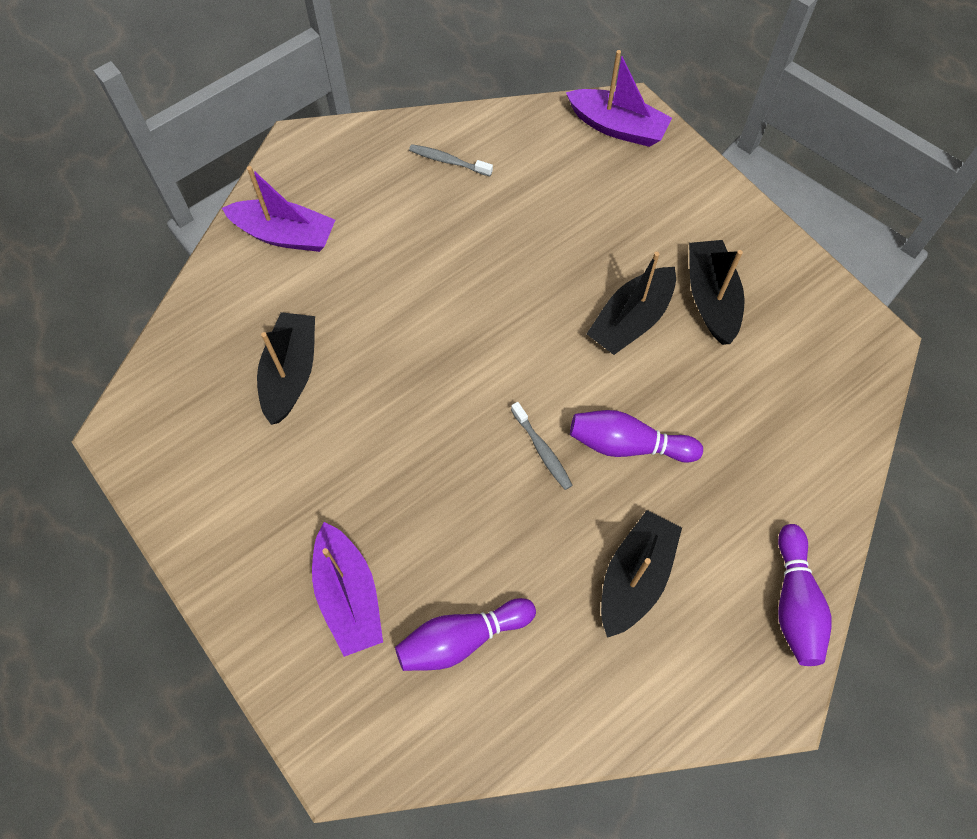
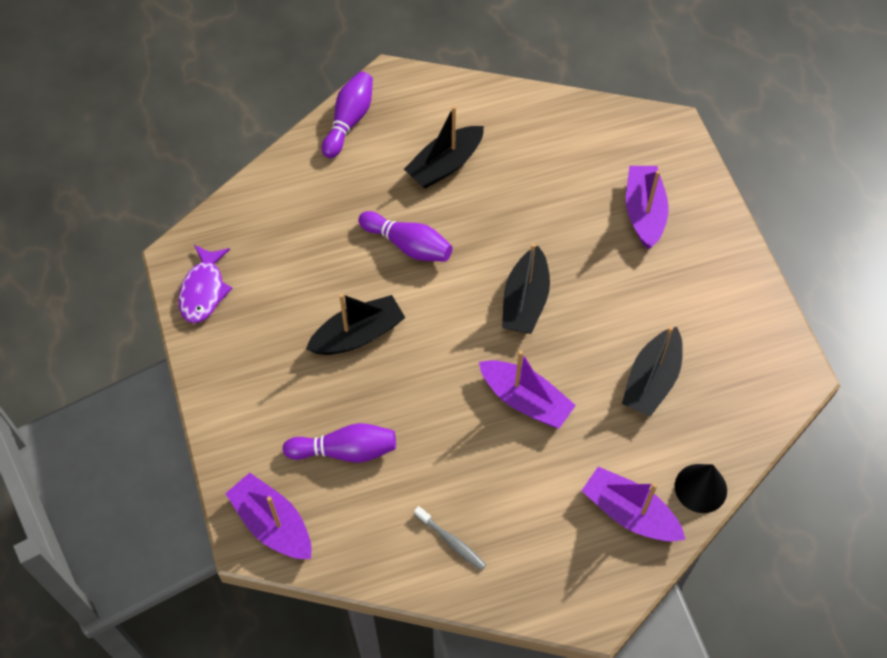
camera: 160 degrees left, 5 degrees down
(217, 279) = (700, 488): none -> black cone
(423, 308) = (525, 400): none -> purple boat
(462, 638) = (574, 166): purple bowling pin -> purple bowling pin (345, 451)
(542, 450) = (473, 261): grey toothbrush -> none
(711, 298) = (284, 331): black boat -> black boat (525, 301)
(823, 313) = (203, 290): none -> purple fish

